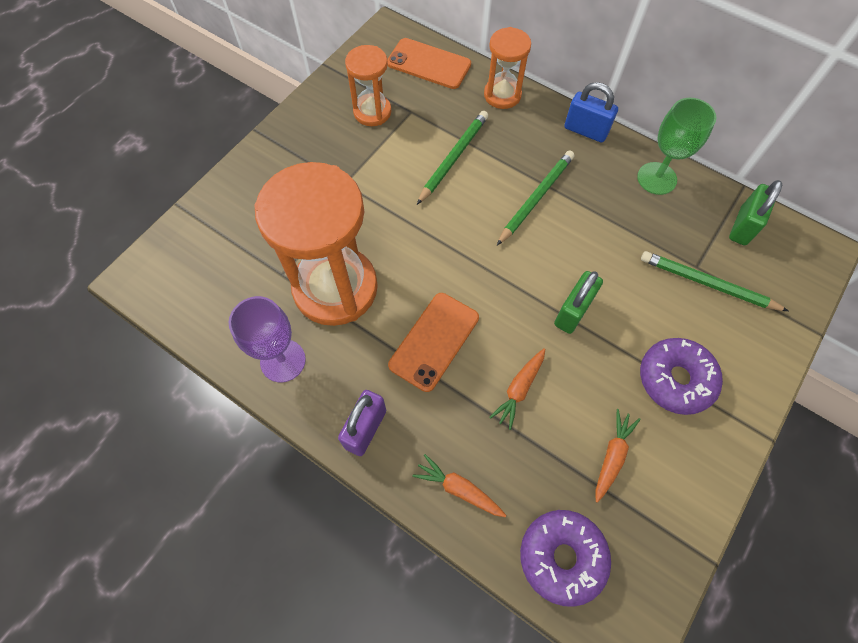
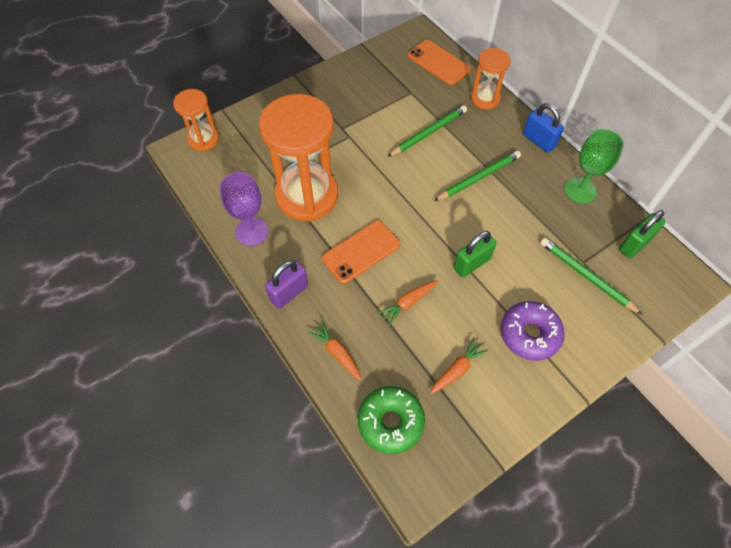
camera: 20 degrees right, 5 degrees down
(372, 112) = (382, 85): orange hourglass -> orange hourglass (203, 139)
(562, 557) = (390, 422): purple donut -> green donut

